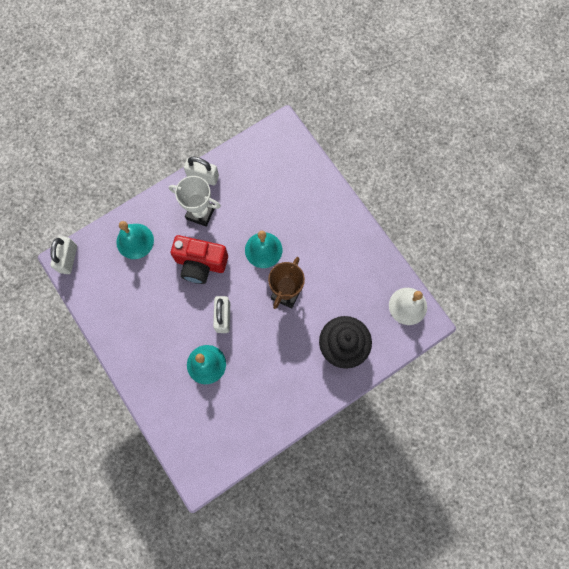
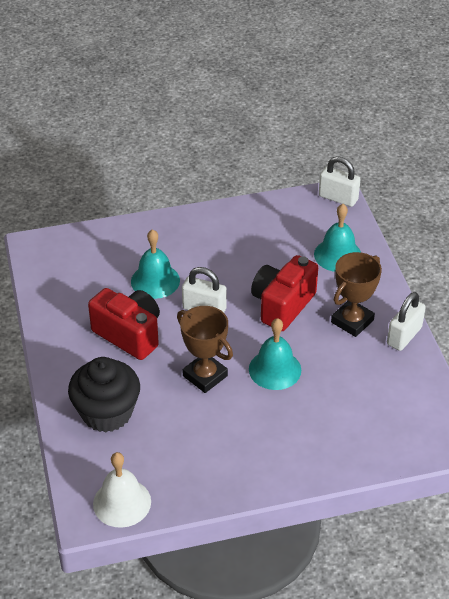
camera: 110 degrees right, 30 degrees down
(200, 213) = (352, 321): white trophy -> brown trophy
(267, 360) = (129, 334): none -> red camera

